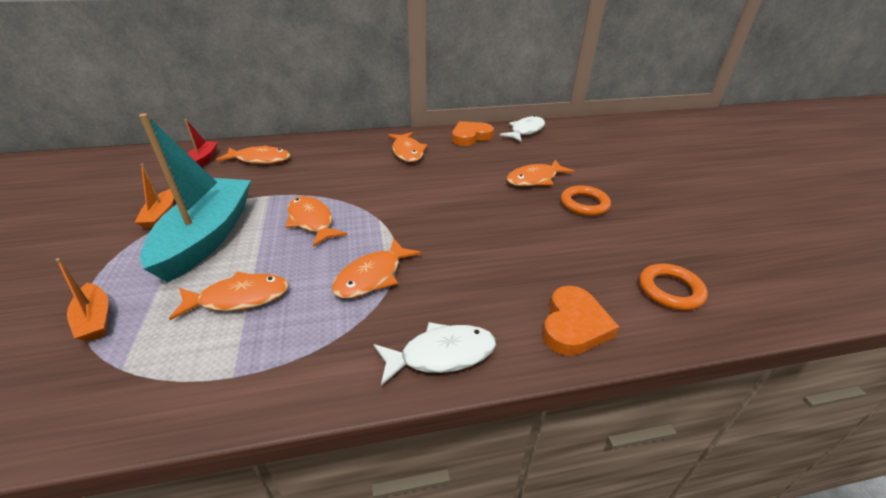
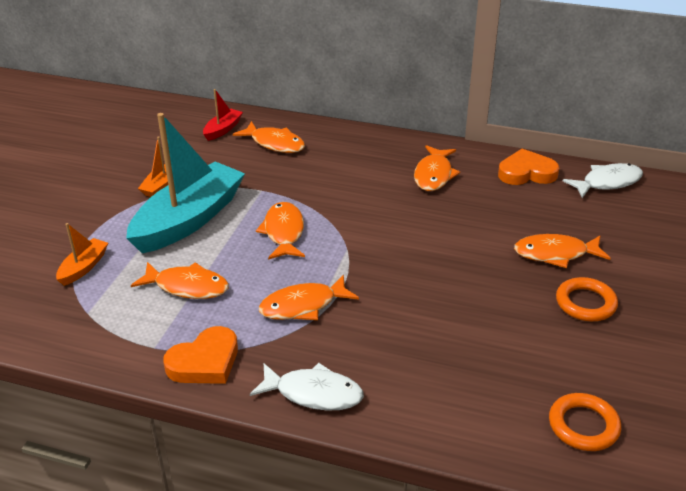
camera: 30 degrees right, 0 degrees up
(95, 319) = (83, 267): orange boat -> orange boat turned 150 degrees counterclockwise
(574, 325) = (449, 417): orange heart -> orange heart (205, 362)

